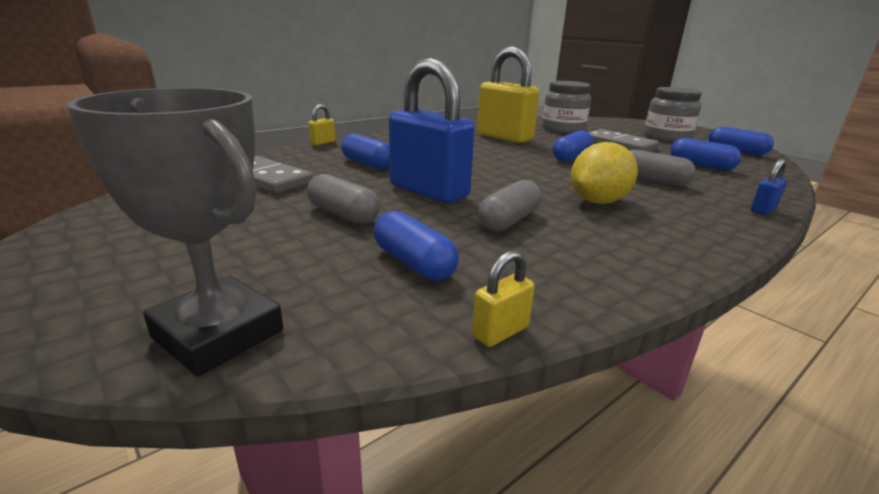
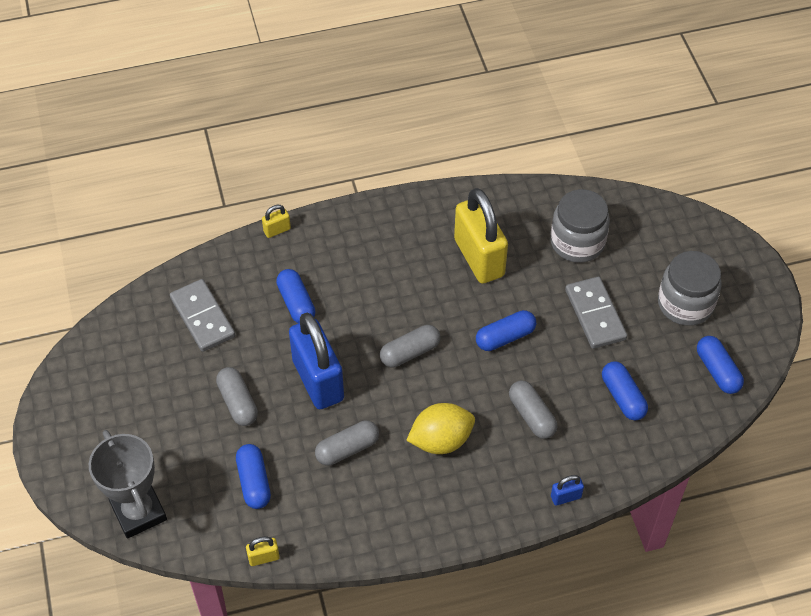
camera: 25 degrees right, 30 degrees up
(503, 170) = (410, 352): none -> grey capsule

